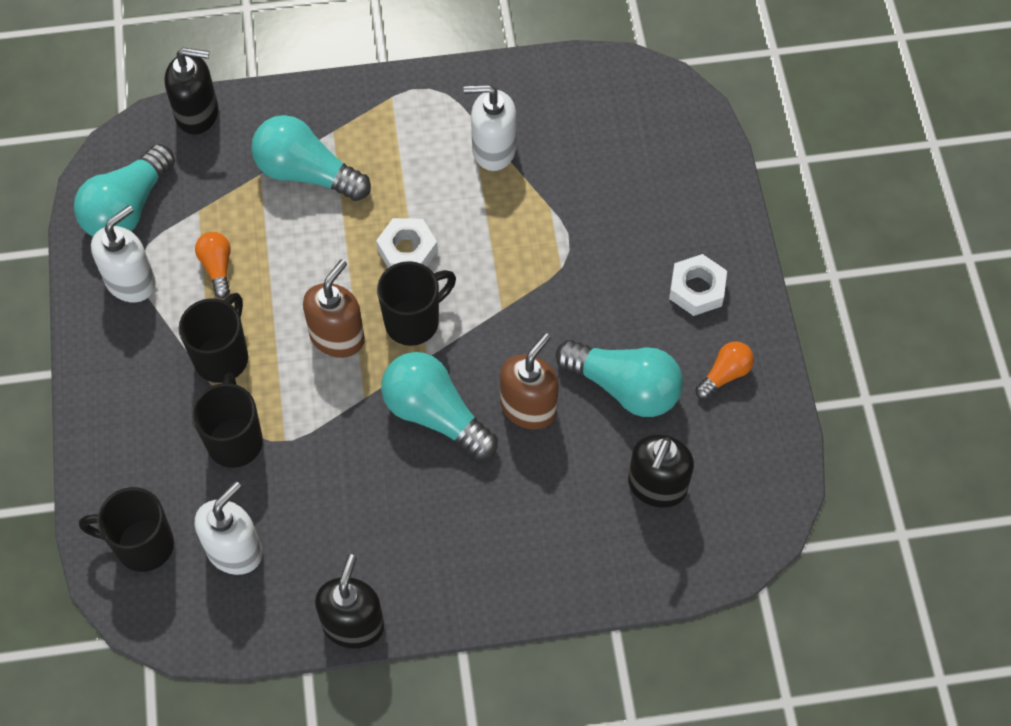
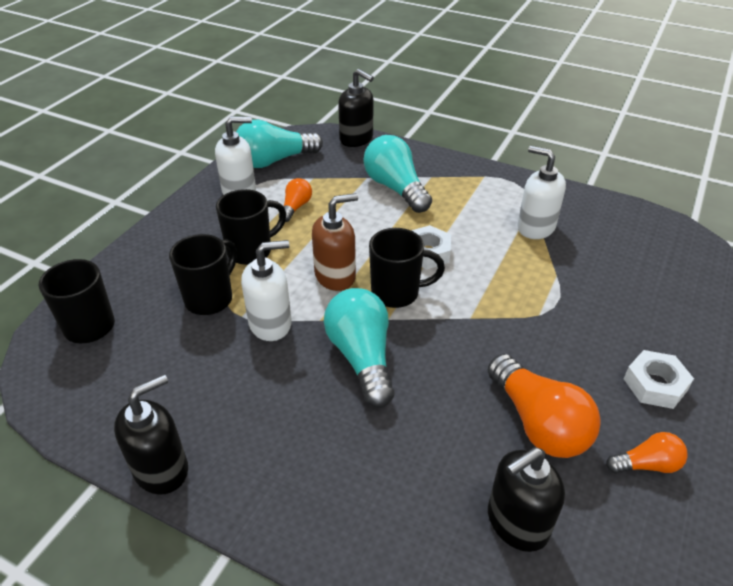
camera: 35 degrees right, 20 degrees down
(234, 550) = (138, 363): white soap dispenser -> white soap dispenser (270, 324)
(528, 407) = (441, 392): brown soap dispenser -> none
(624, 387) = (538, 423): turquoise light bulb -> orange light bulb

